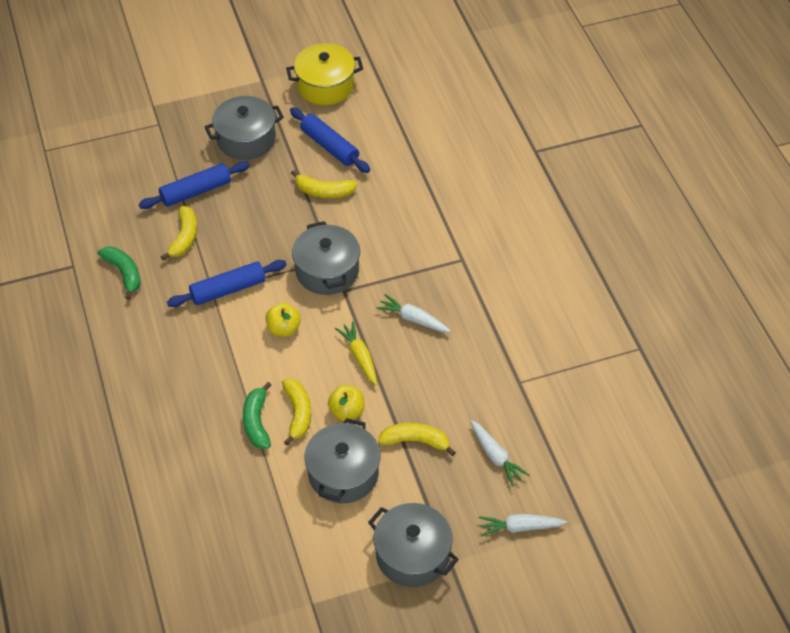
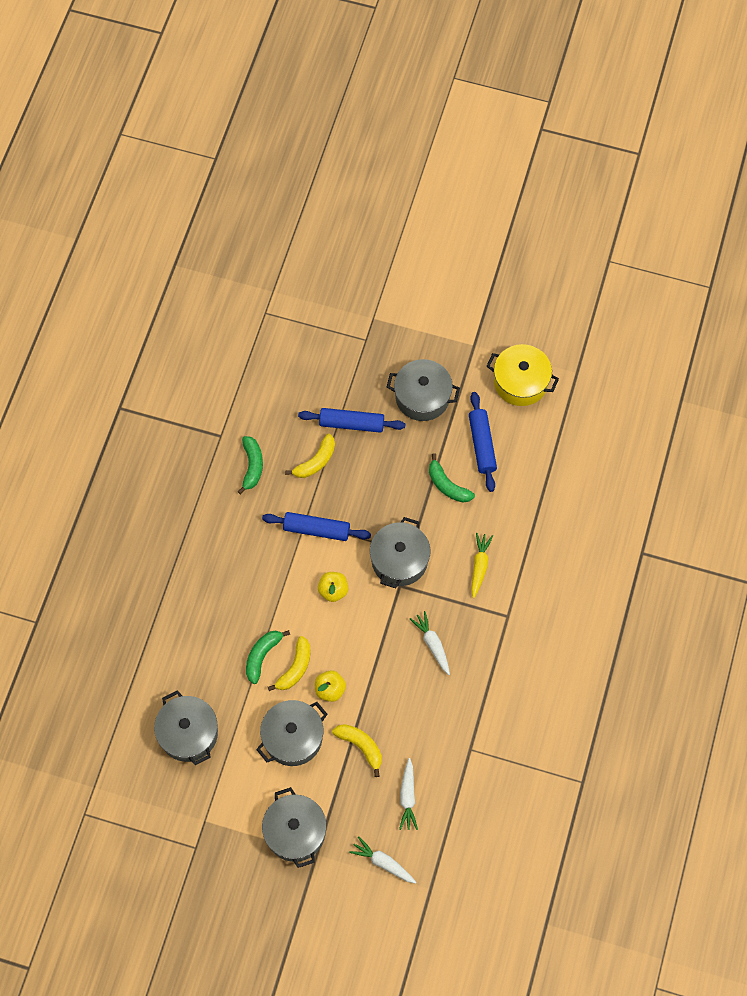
camera: 35 degrees right, 15 degrees up
(233, 534) = (188, 733): none -> grey pot
(323, 191) = (447, 485): yellow banana -> green banana
(360, 357) = (371, 650): yellow carrot -> yellow carrot (479, 566)

